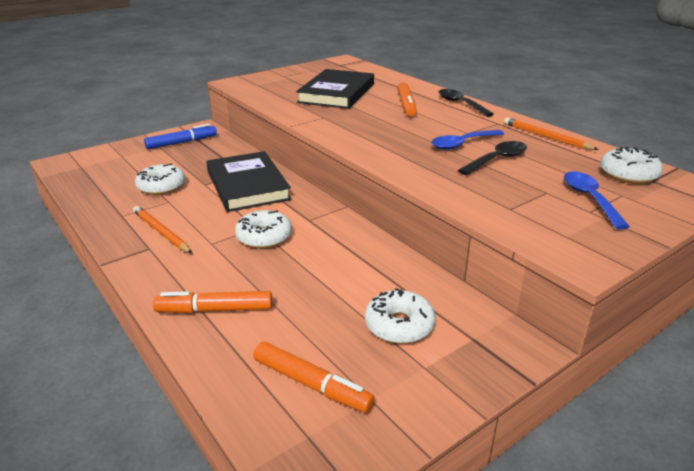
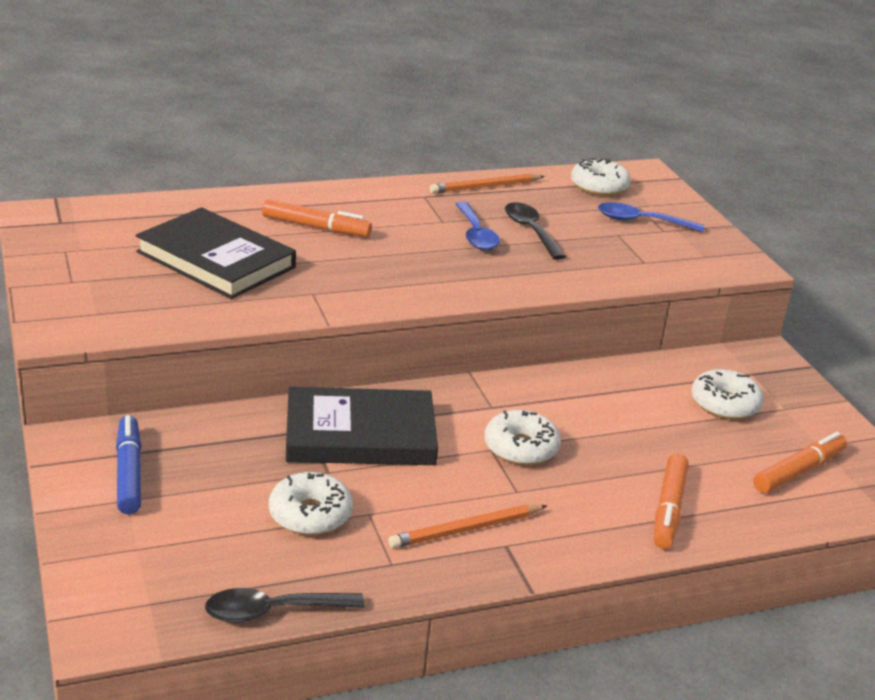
camera: 75 degrees left, 0 degrees up
(460, 104) = (342, 195): black spoon -> black spoon (273, 611)

